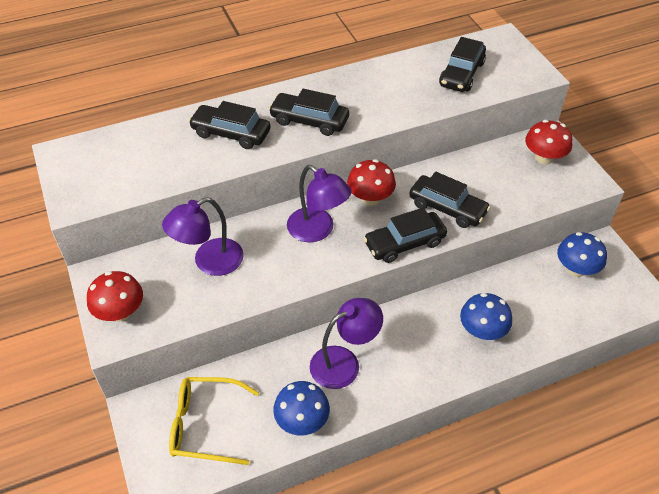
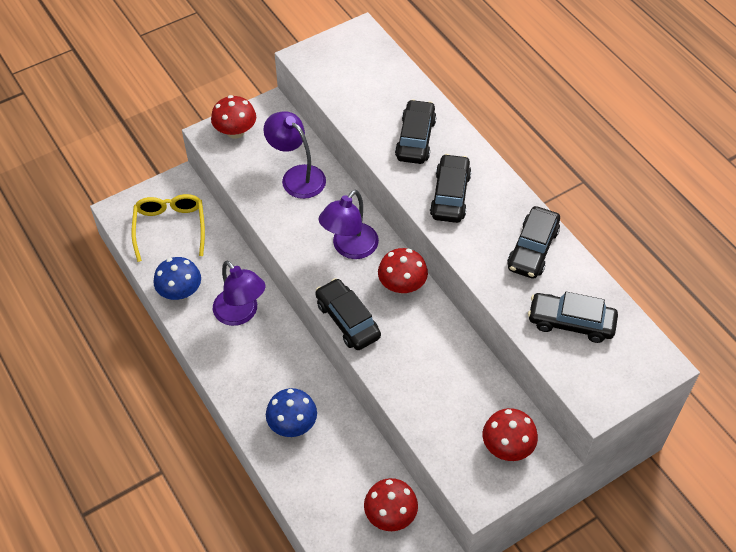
camera: 80 degrees right, 5 degrees up
(447, 208) = (403, 354): black car -> black car (532, 249)
(576, 269) = (390, 515): blue mushroom -> red mushroom

